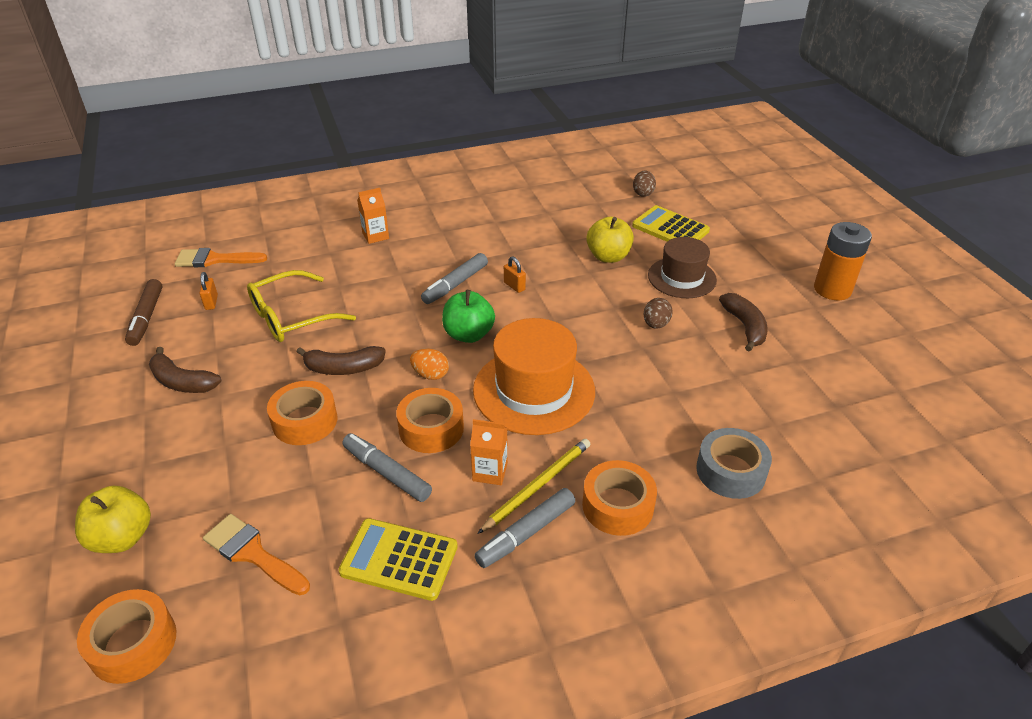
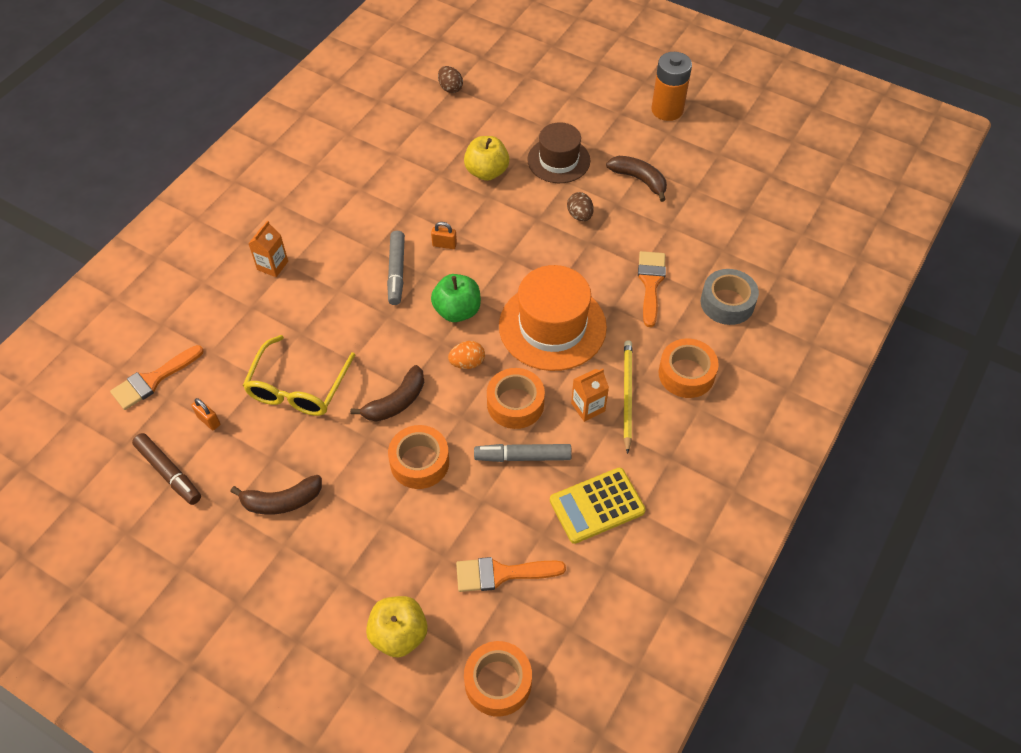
camera: 40 degrees left, 15 degrees up
(526, 533) = (652, 432): grey marker -> none
(666, 410) = (650, 283): none -> orange brush
(670, 228) = (506, 115): yellow calculator -> none

